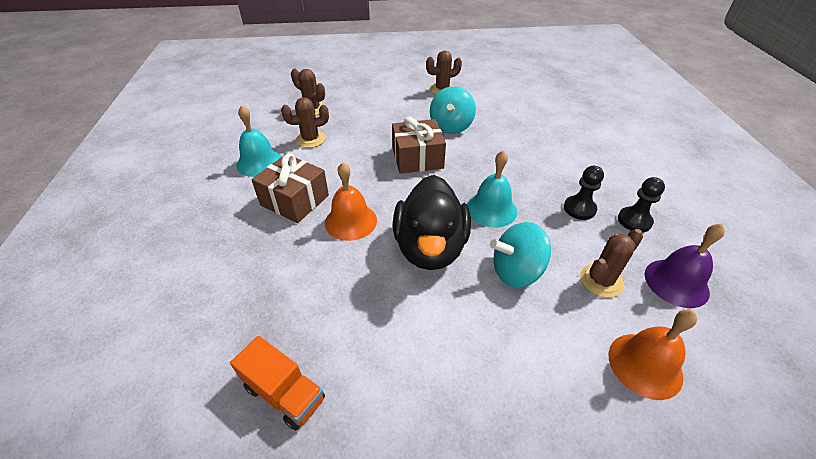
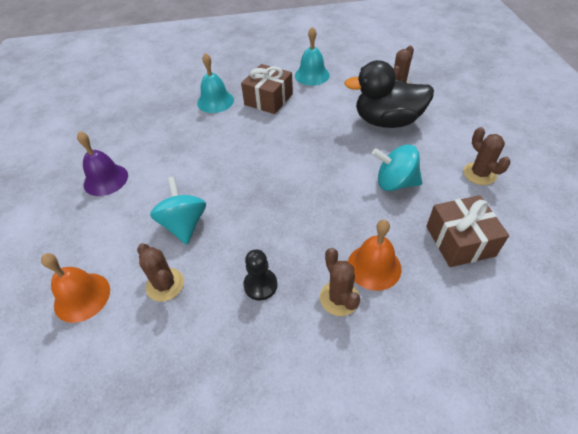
camera: 90 degrees right, 5 degrees up
(285, 393) = (118, 123): orange truck -> none
(310, 139) = (348, 94): brown cactus -> brown cactus (339, 298)
(351, 221) = (245, 129): orange bell -> orange bell (374, 266)
(417, 158) = (331, 160): brown gift -> brown gift (460, 241)
(430, 248) = (215, 173): black duck -> black duck (387, 121)
(491, 209) = (259, 212): turquoise bell -> turquoise bell (215, 101)
(634, 221) = (241, 336): black pawn -> none
(676, 282) = (152, 351): purple bell -> purple bell (106, 179)

